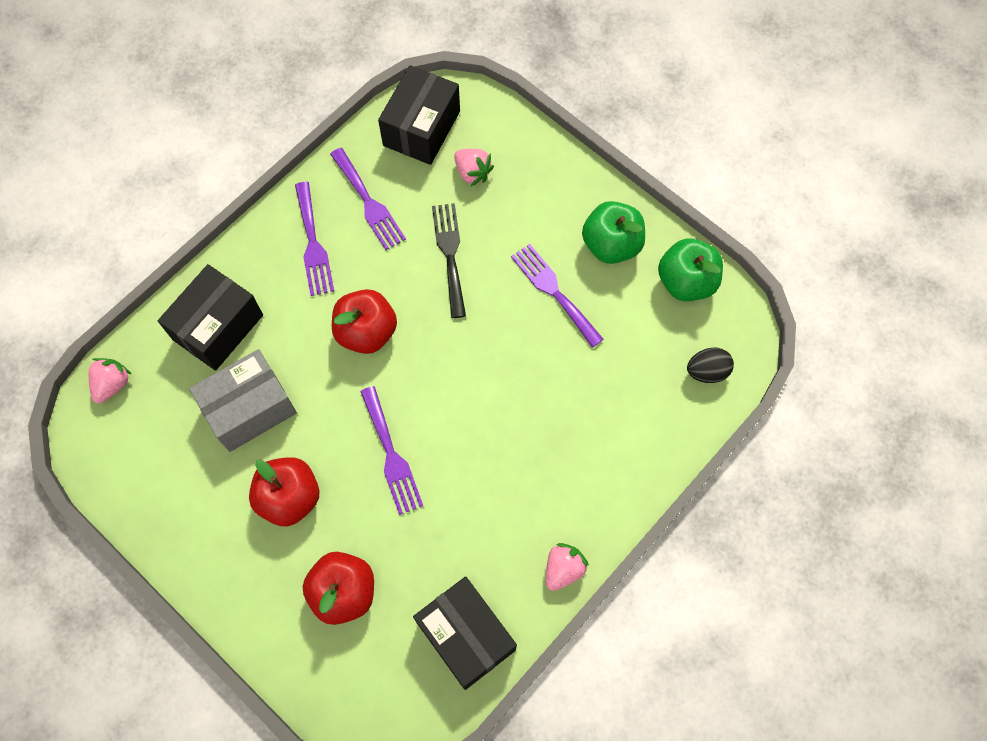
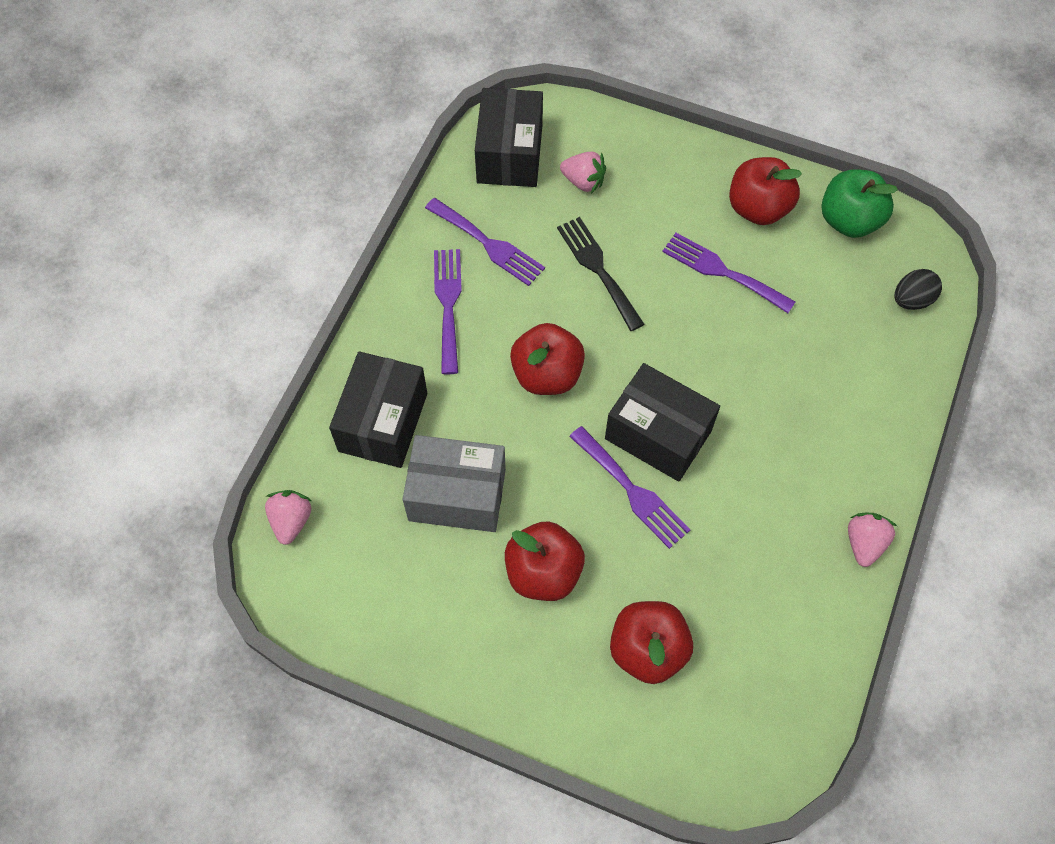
camera: 20 degrees left, 5 degrees down
(250, 409) = (457, 495): grey box -> grey box turned 60 degrees clockwise
(313, 244) = (448, 304): purple fork -> purple fork turned 150 degrees counterclockwise
(466, 636) = (798, 648): black box -> black box (658, 434)
(611, 245) = (758, 208): green apple -> red apple

